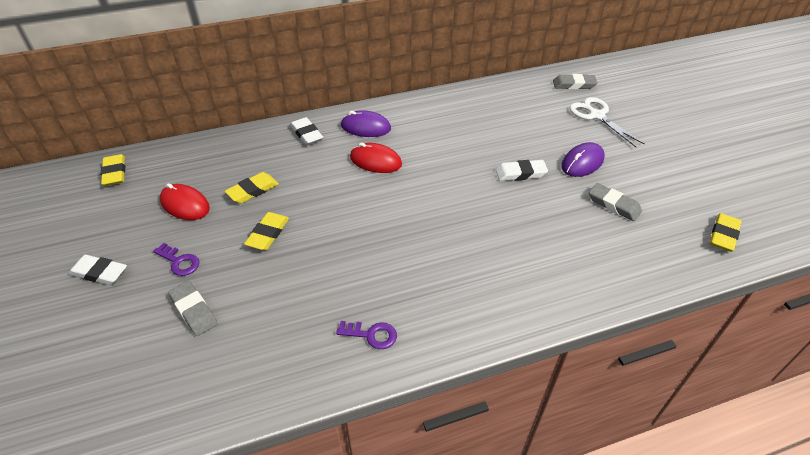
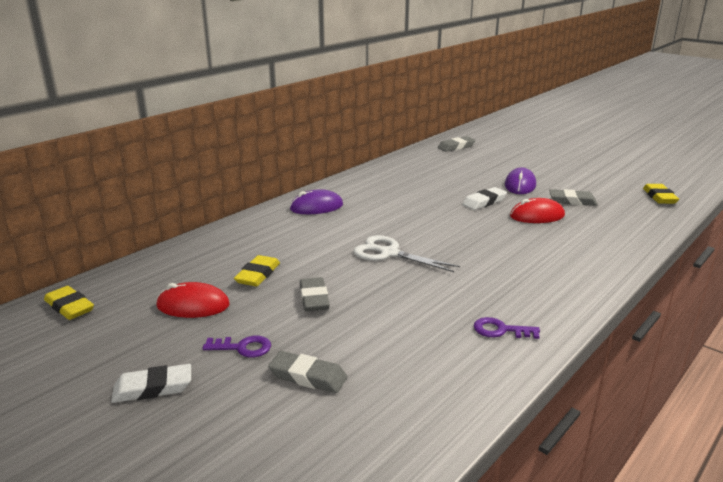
camera: 30 degrees left, 20 degrees down
(268, 234) = (314, 298): yellow eraser -> grey eraser
(306, 134) = (264, 224): white eraser -> none
(371, 335) = (500, 330): purple key -> purple key turned 150 degrees counterclockwise
(375, 161) = (354, 225): red mouse -> red mouse (537, 216)
(597, 116) = (495, 159): white scissors -> white scissors (389, 253)

